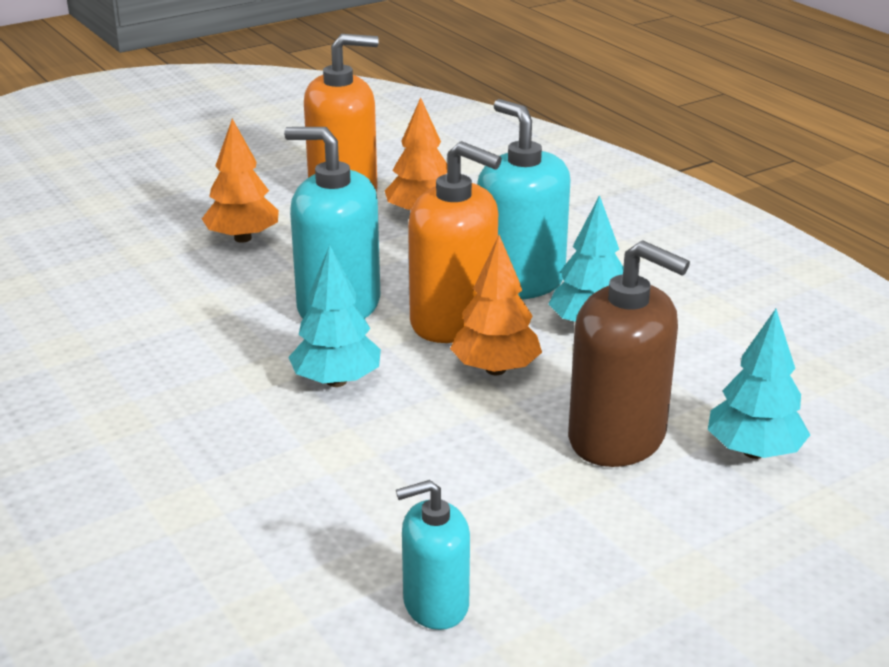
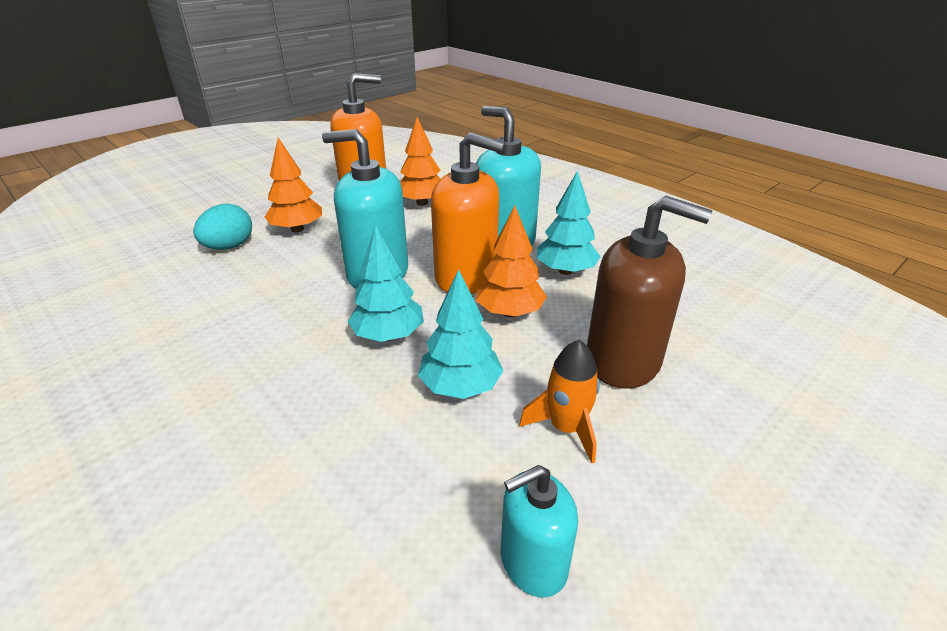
camera: 10 degrees left, 5 degrees up
(152, 255) = (229, 247): none -> turquoise egg
(516, 498) = (566, 428): none -> orange rocket
(753, 451) = (729, 360): turquoise tree -> turquoise tree (460, 386)

